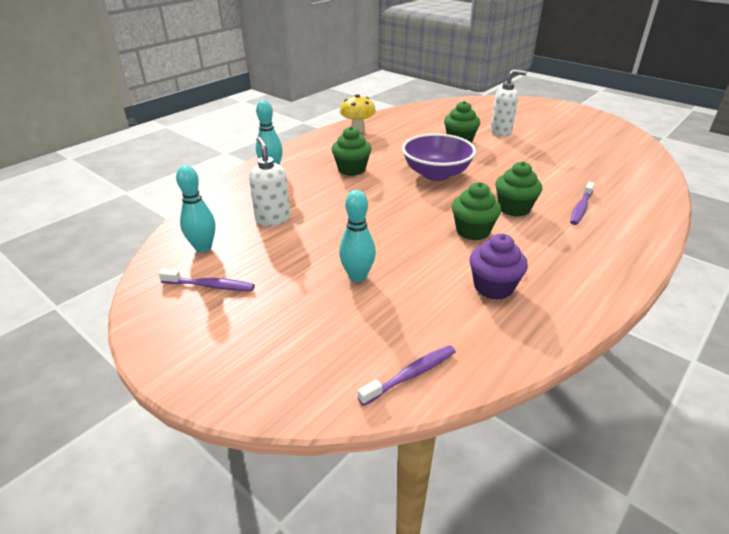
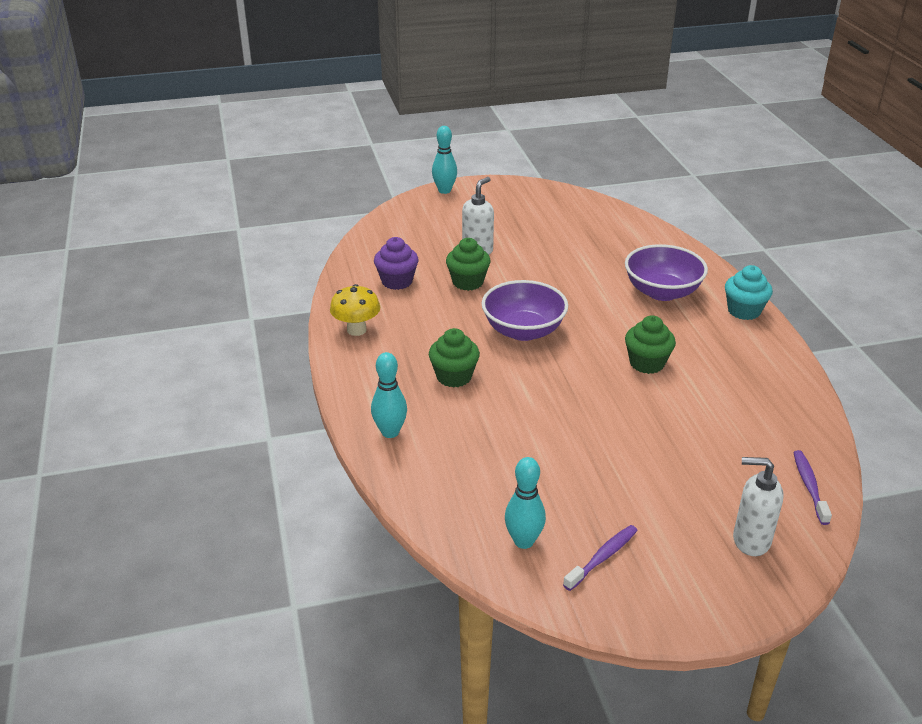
camera: 55 degrees left, 0 degrees up
(273, 219) = (509, 472): white soap dispenser -> white soap dispenser (750, 540)
(357, 276) = (662, 459): turquoise bowling pin -> turquoise bowling pin (444, 190)
(493, 287) = (735, 395): purple cupcake -> purple cupcake (397, 281)
(514, 208) = (631, 323): green cupcake -> none
(581, 208) = (662, 292): purple toothbrush -> purple bowl
(628, 254) = (744, 311): none -> turquoise cupcake

